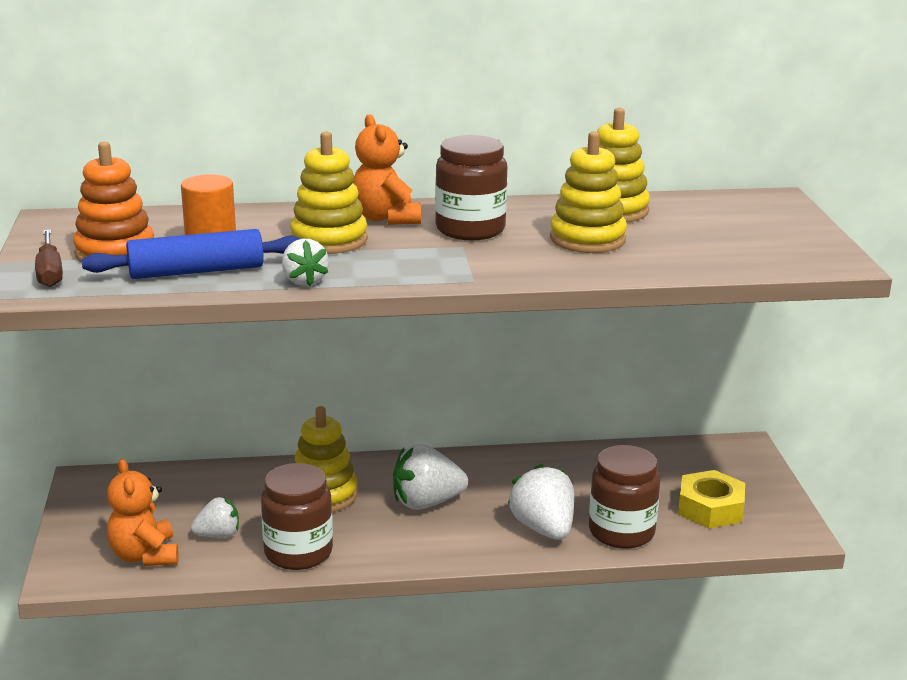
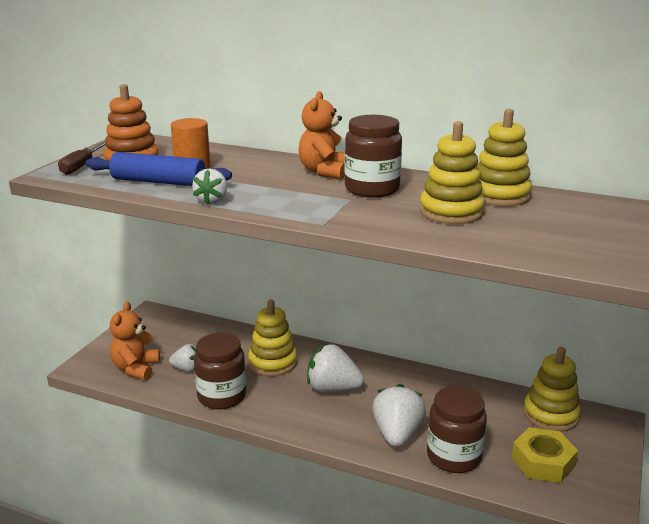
camera: 30 degrees right, 0 degrees up
(329, 240) = (267, 178): yellow stacking toy -> yellow stacking toy (550, 415)

